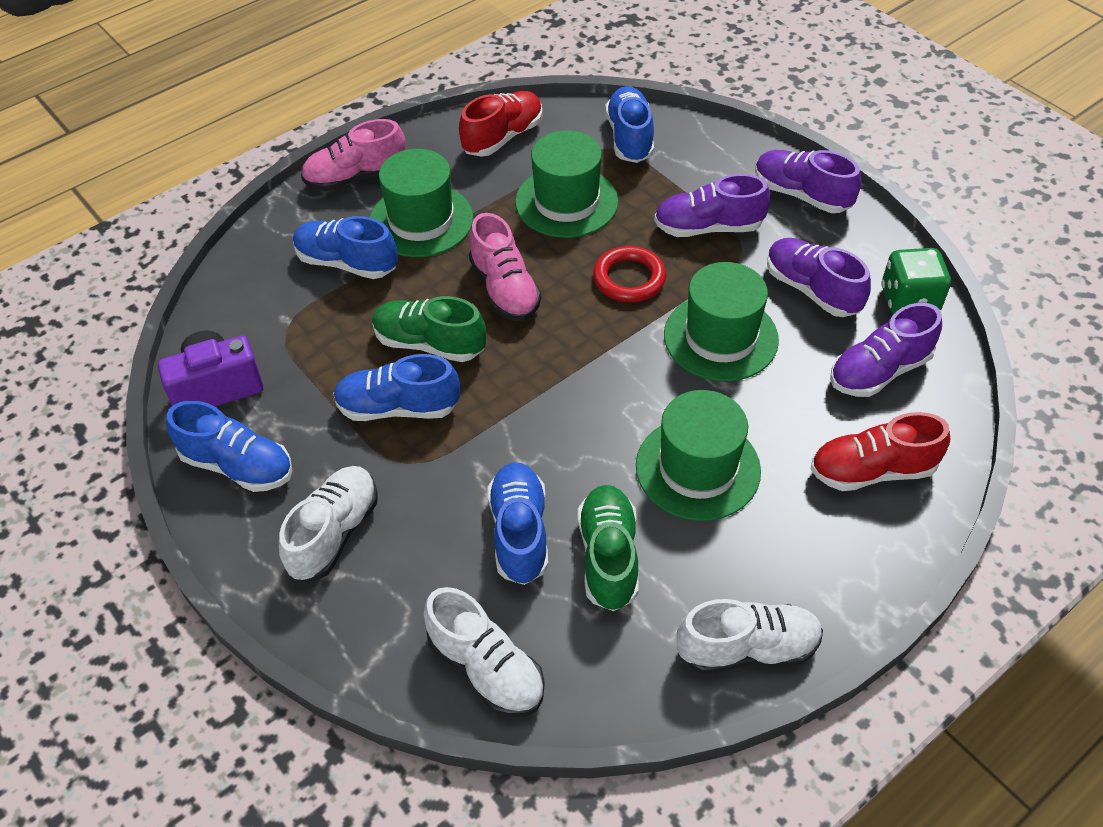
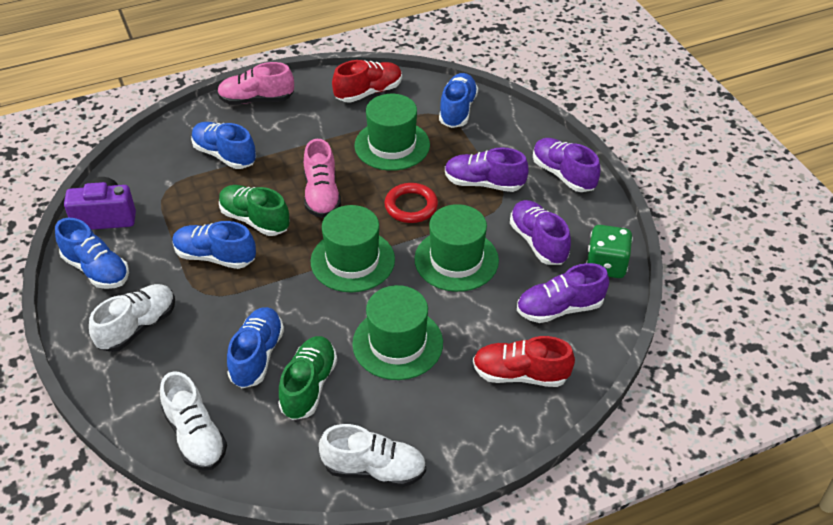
camera: 15 degrees right, 5 degrees down
(421, 220) = (287, 137): green hat -> green hat (352, 260)

